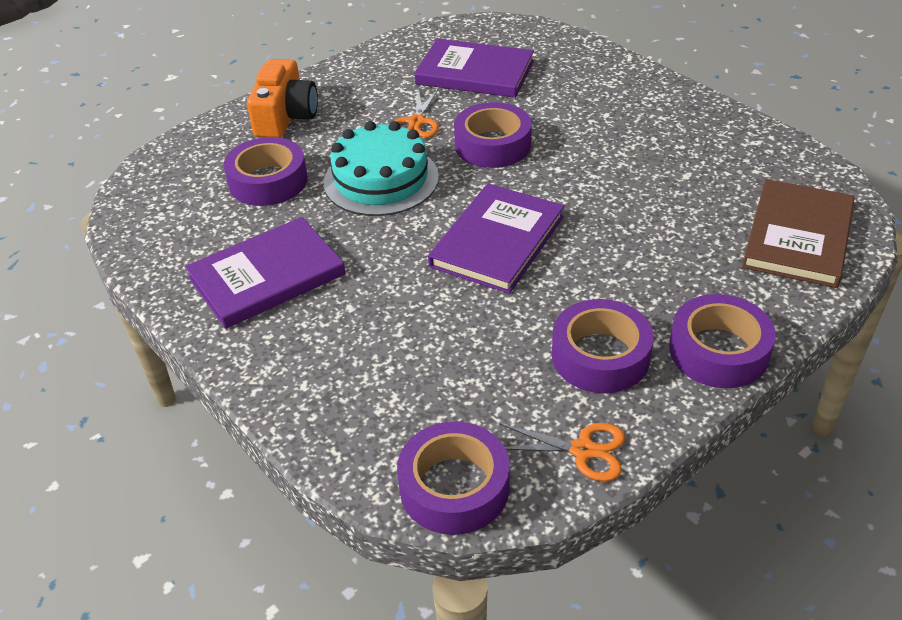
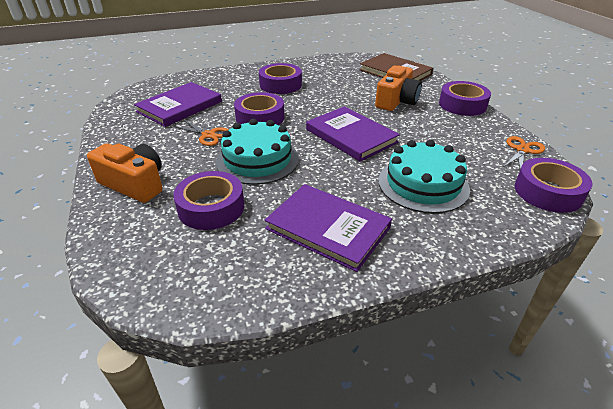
camera: 70 degrees left, 5 degrees down
(266, 276) = (328, 228): purple book -> purple book turned 45 degrees counterclockwise
(403, 340) = (423, 184): none -> turquoise cake
(600, 356) = (457, 130): purple tape -> purple tape (280, 85)
(662, 264) = (396, 101): none -> orange camera

